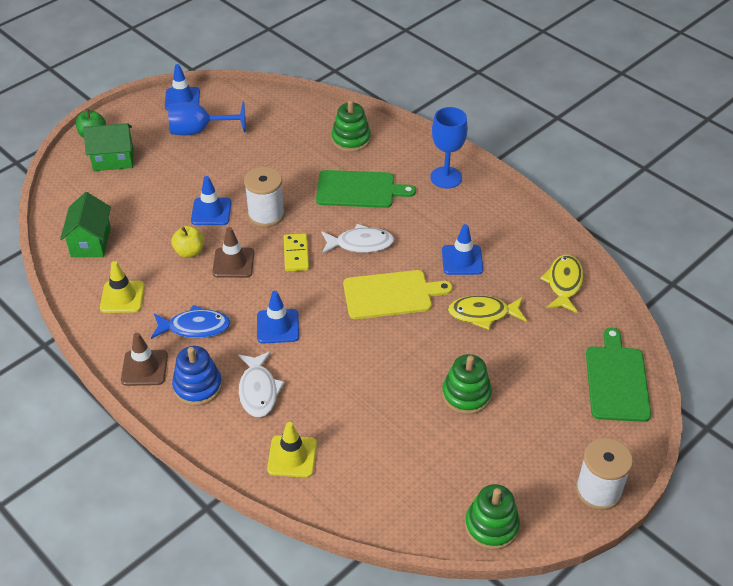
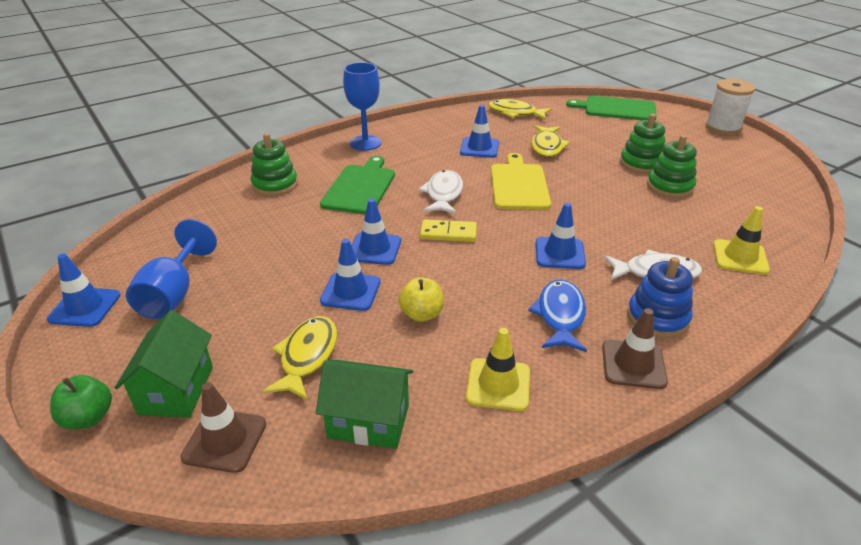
camera: 80 degrees left, 10 degrees down
(144, 205) = (307, 356): none -> yellow fish
(233, 263) = (451, 278): brown traffic cone -> brown traffic cone (225, 440)
(266, 215) = (374, 249): white spool -> blue traffic cone
(491, 526) = (775, 169): green stacking toy -> green stacking toy (670, 187)

